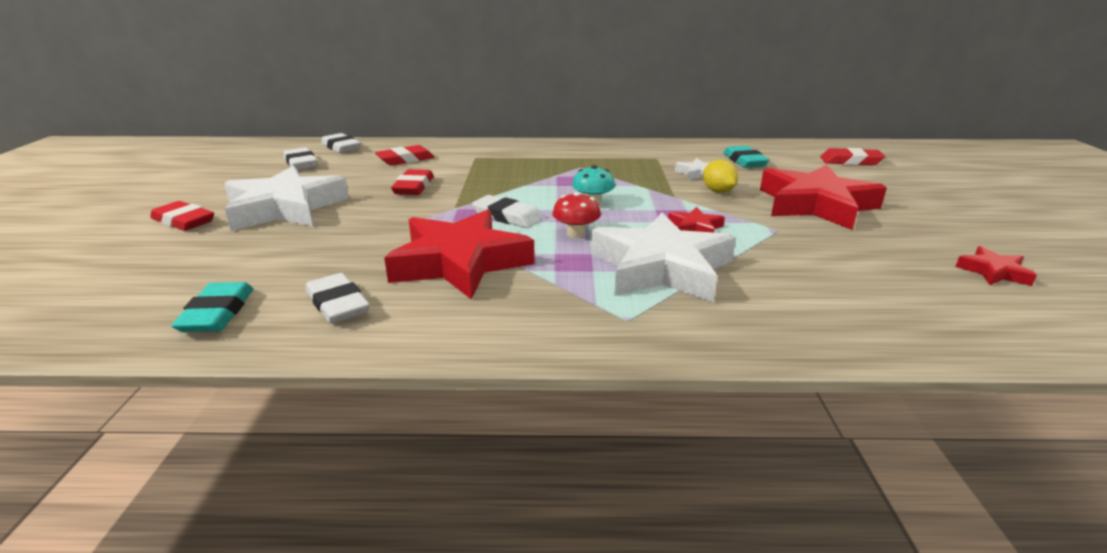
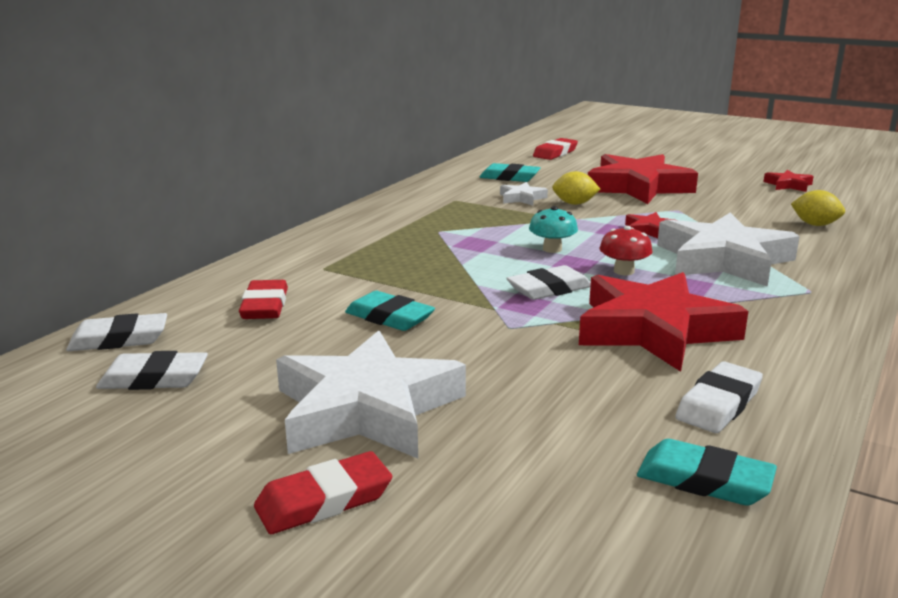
camera: 60 degrees left, 5 degrees down
(338, 304) = (718, 404): white eraser -> white eraser turned 45 degrees counterclockwise
(414, 187) = (389, 317): red eraser -> turquoise eraser
(860, 302) = (815, 224): none -> yellow lemon

